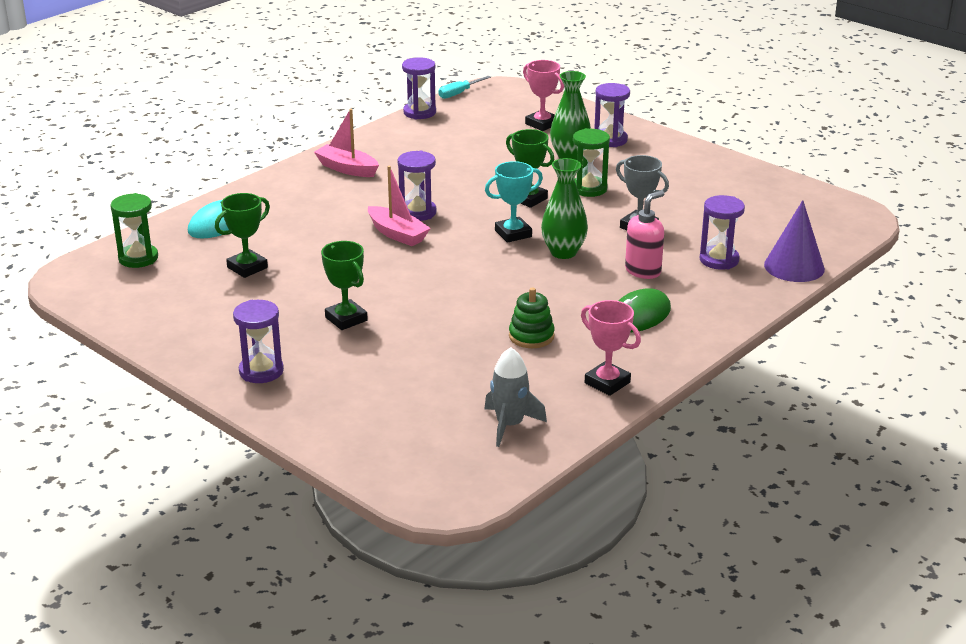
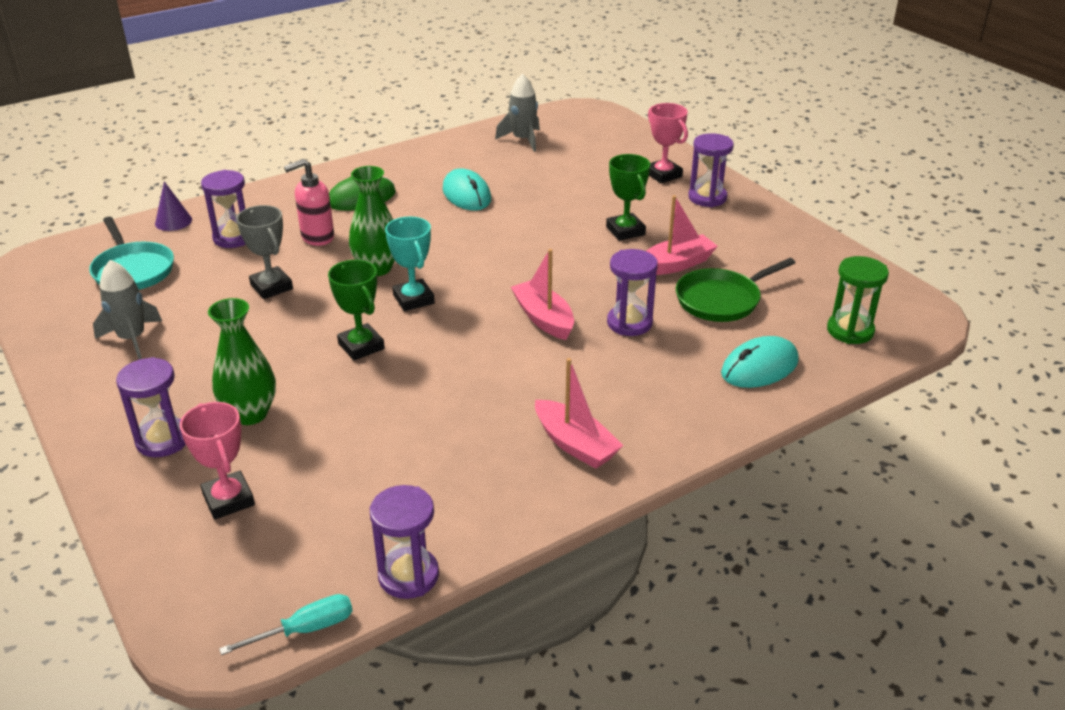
camera: 165 degrees left, 5 degrees up
(247, 267) = (721, 300): green trophy -> green pan
(290, 292) = (676, 264): none -> pink boat
(417, 212) = (507, 347): purple hourglass -> purple hourglass (629, 323)
(513, 233) = (413, 299): turquoise trophy -> turquoise trophy turned 75 degrees clockwise
(531, 336) = (466, 194): green stacking toy -> turquoise mouse
(589, 189) = (276, 350): green hourglass -> none
(607, 383) = (432, 155): pink trophy -> pink trophy (663, 175)
(701, 182) = (132, 339): none -> grey rocket
(769, 223) = (133, 270): none -> turquoise pan
(794, 266) = (173, 221): purple cone -> purple cone, size x0.60

